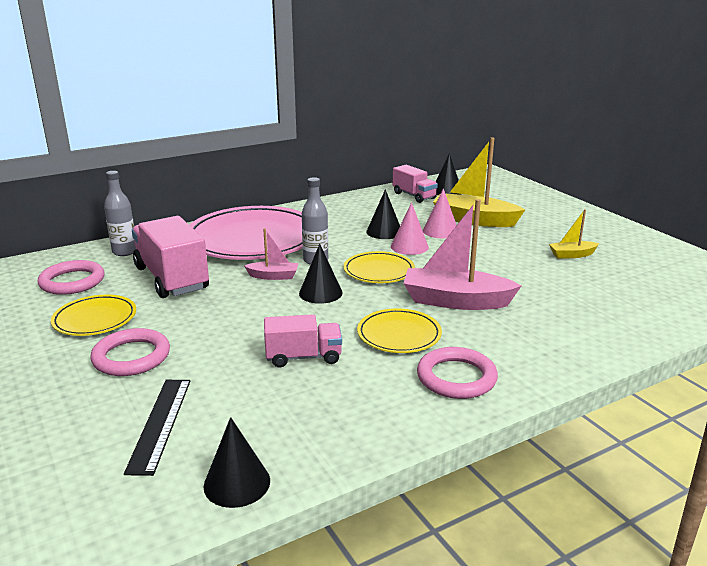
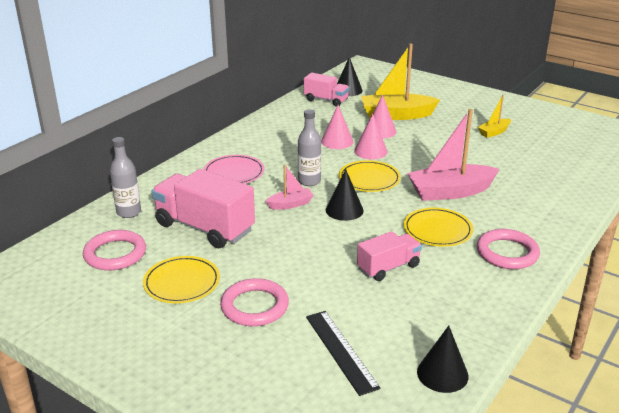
camera: 25 degrees left, 5 degrees up
(253, 239) = (234, 173): pink plate -> pink plate, size x0.48
(384, 232) = (337, 141): black cone -> pink cone

